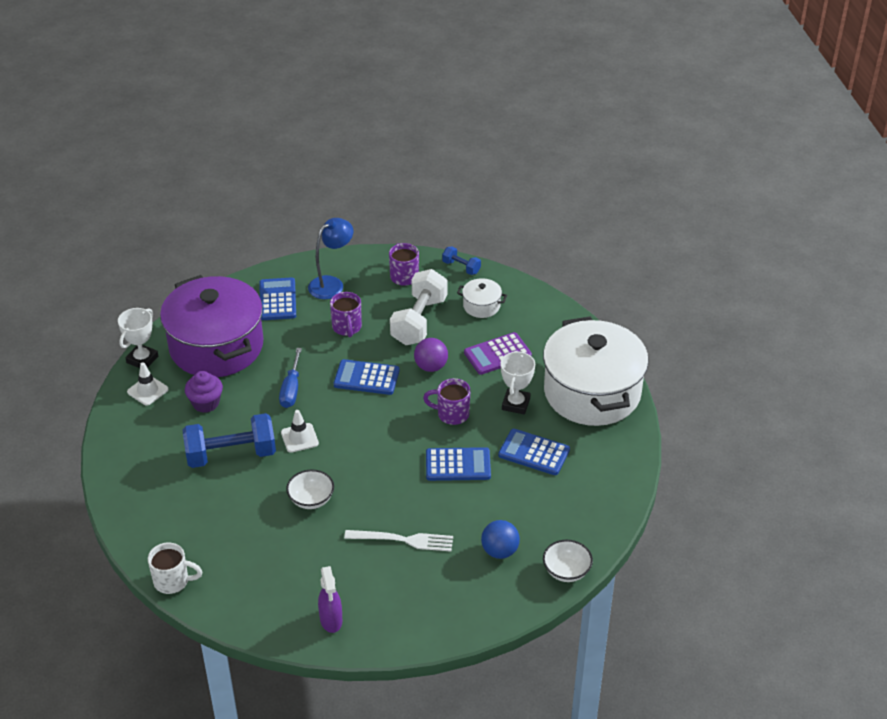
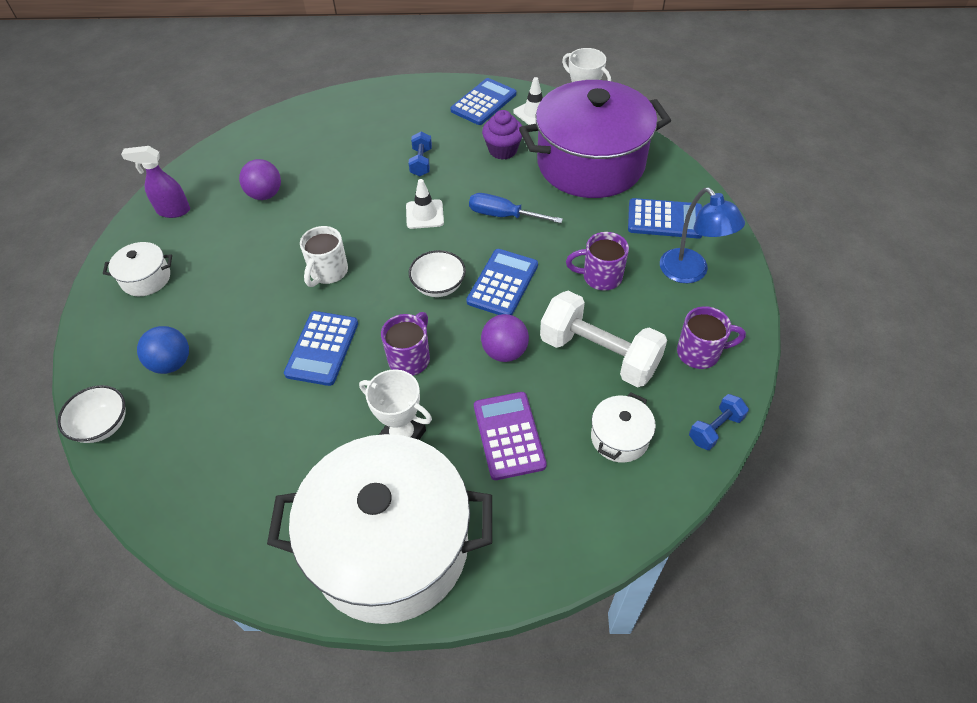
camera: 105 degrees right, 10 degrees up
(173, 581) = (282, 117): white mug -> white mug (328, 272)
(231, 455) = (421, 162): blue dumbbell -> blue dumbbell, size x0.49
(295, 556) = (265, 194): none -> purple ball
(311, 499) = (332, 214): white bowl -> white bowl (438, 286)
(403, 540) = (237, 279): white fork -> none
(419, 606) = (146, 278): none -> white pot
(534, 453) = (305, 436): blue calculator -> blue calculator (483, 102)

